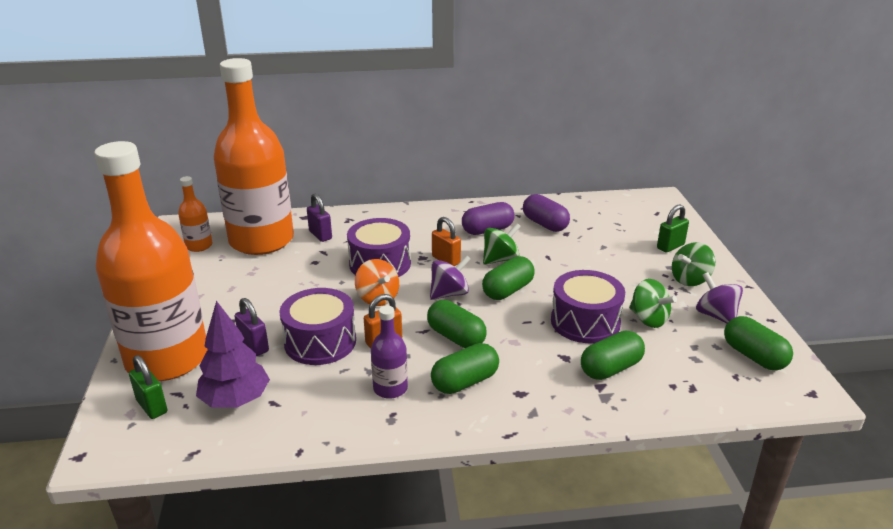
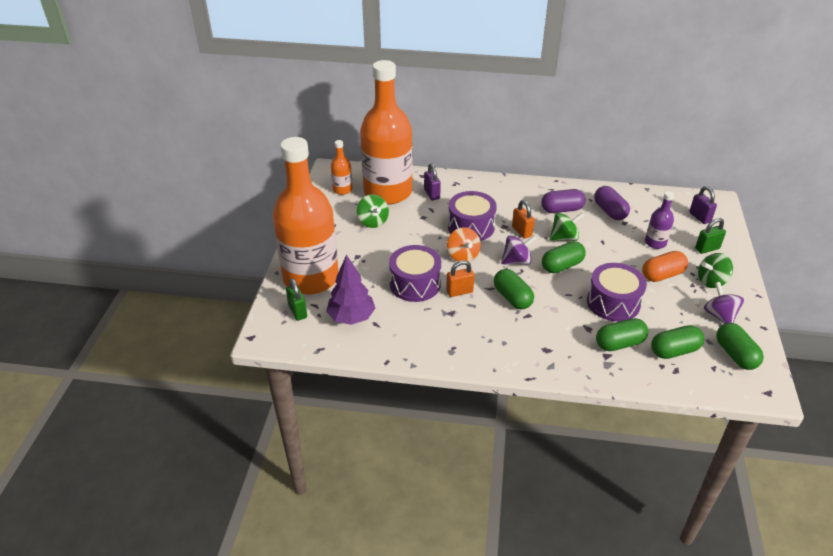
camera: 15 degrees right, 10 degrees up
(254, 346) = (369, 279): purple padlock -> purple padlock (699, 217)
(390, 388) = (456, 328): purple bottle -> purple bottle (655, 243)
(465, 382) = (509, 333): green capsule -> green capsule (674, 351)
(631, 282) = (662, 275): none -> orange capsule
(648, 319) = (664, 309): green spinning top -> green spinning top (373, 221)

